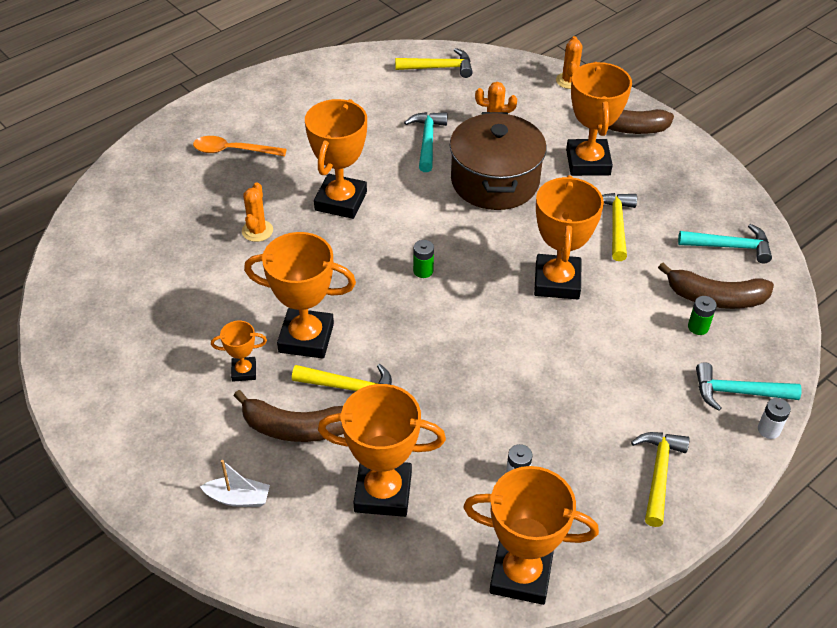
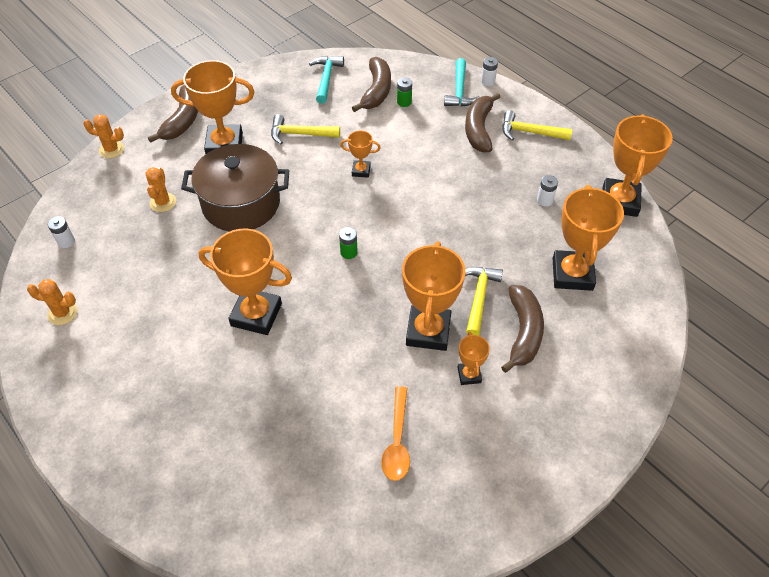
camera: 90 degrees left, 5 degrees up
(233, 151) = (166, 416): orange spoon -> orange spoon (397, 441)
(238, 498) = (596, 366): white boat -> none
(257, 231) = (293, 381): orange cactus -> orange cactus (62, 313)
(427, 141) = (178, 250): turquoise hammer -> none
(439, 68) = (66, 241): yellow hammer -> white battery
(557, 281) = (361, 171): orange trophy -> orange trophy, size x0.49
(655, 410) = (479, 129): none -> brown banana

